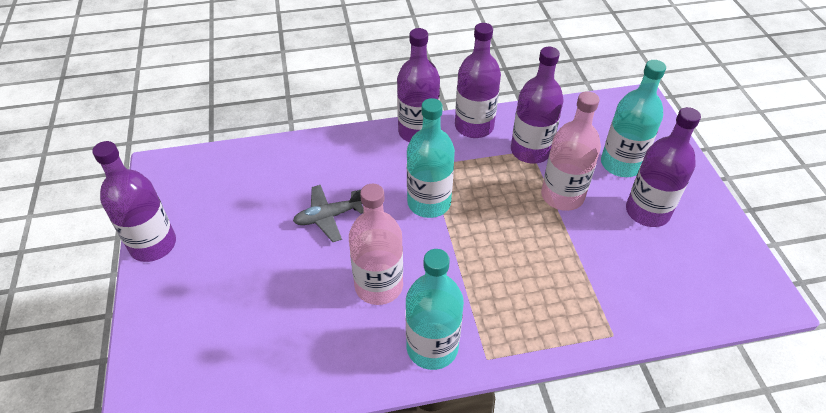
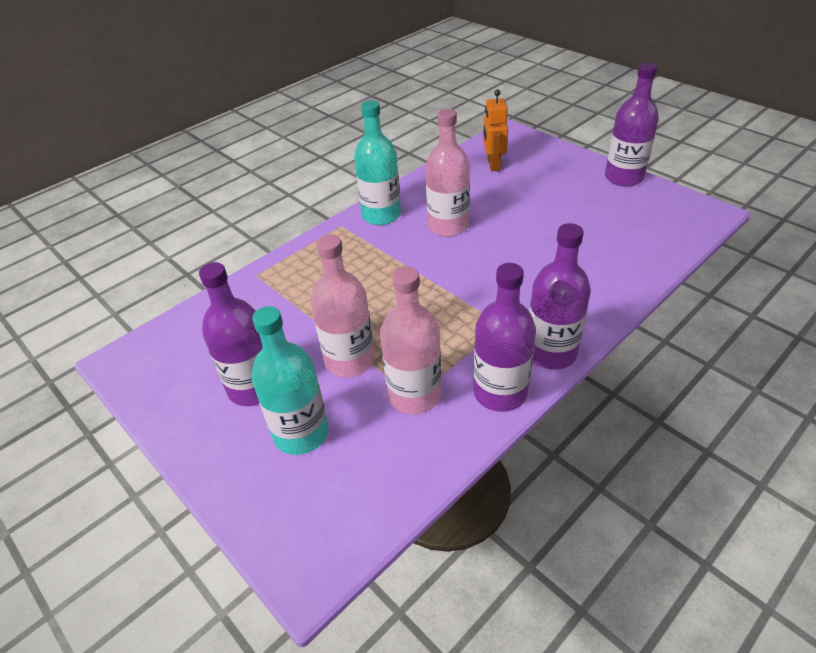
camera: 150 degrees right, 5 degrees down
(237, 354) = (493, 165): none -> orange robot
(328, 217) = (535, 245): grey plane -> none
(429, 203) = (468, 293): turquoise bottle -> none
(530, 151) = (414, 395): purple bottle -> pink bottle

